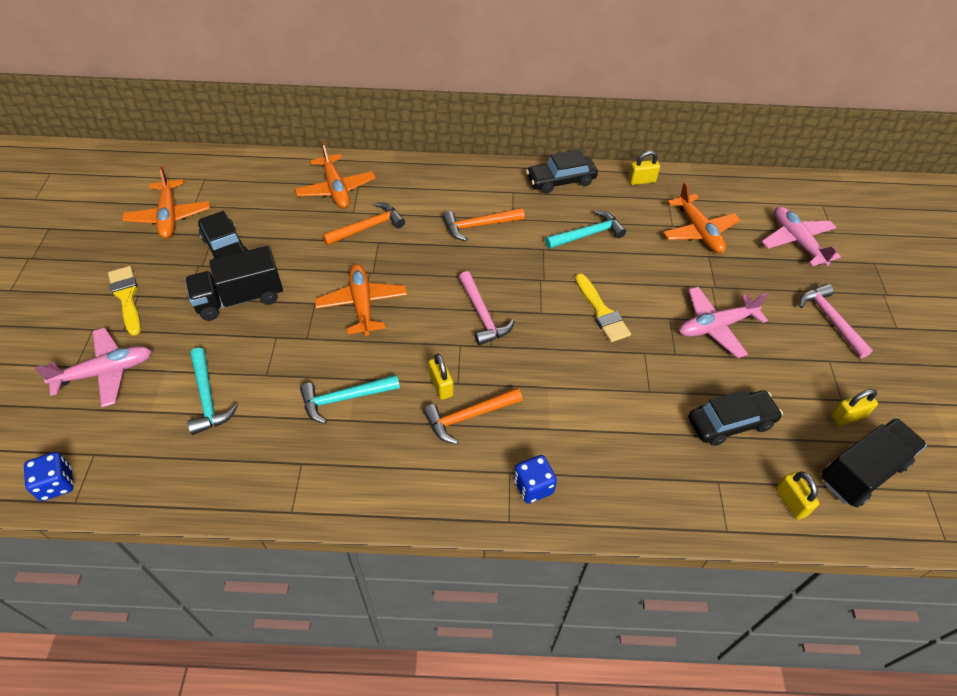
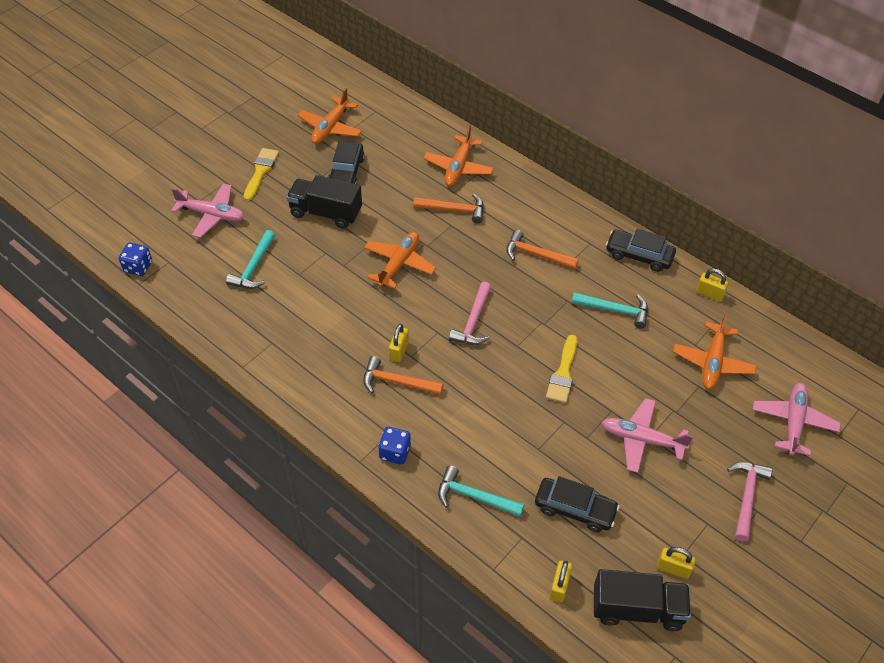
camera: 40 degrees right, 0 degrees up
(345, 398) = (332, 320): turquoise hammer -> turquoise hammer (474, 496)

